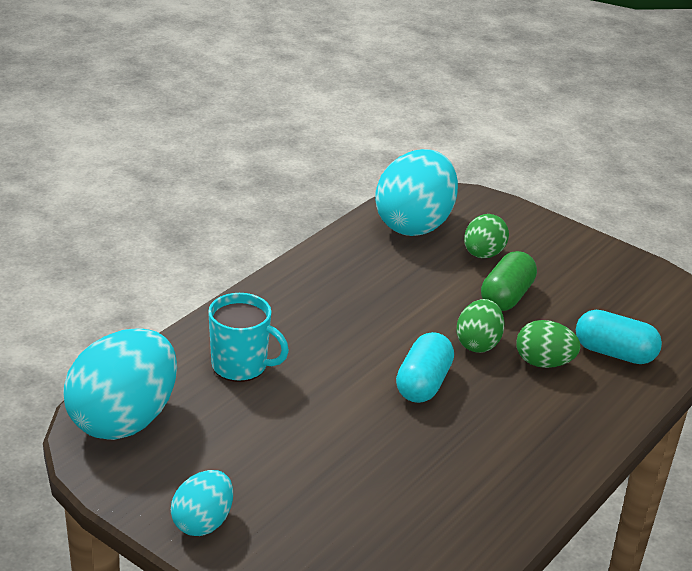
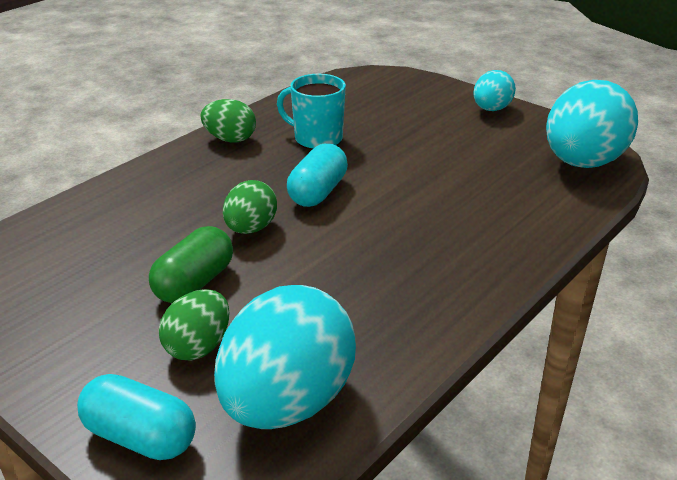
camera: 175 degrees left, 0 degrees up
(240, 365) = (497, 204): turquoise mug -> turquoise mug (317, 139)
(543, 363) = (189, 212): green egg -> green egg (230, 139)
(614, 353) = (107, 222): turquoise capsule -> turquoise capsule (140, 437)

